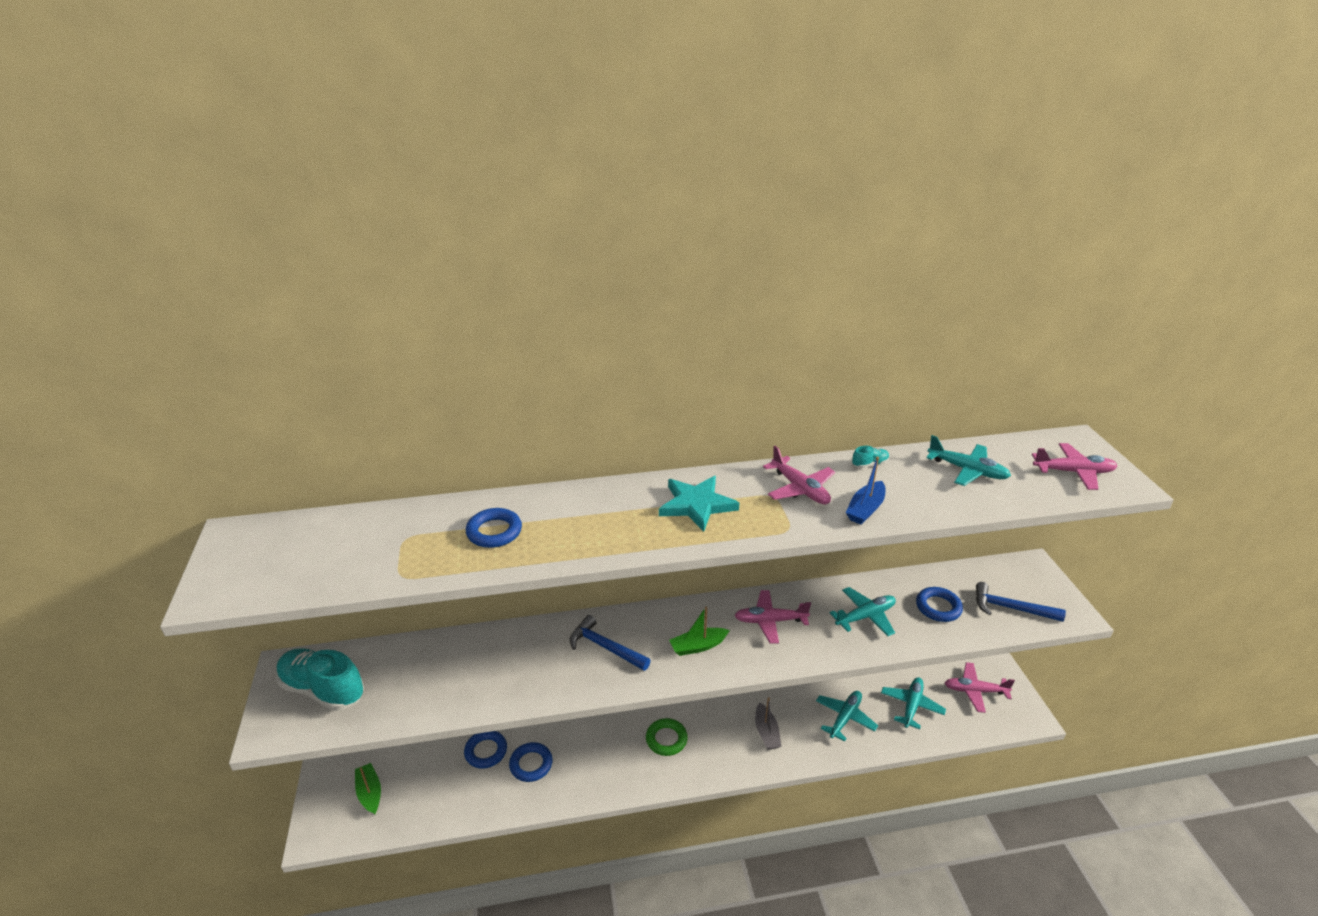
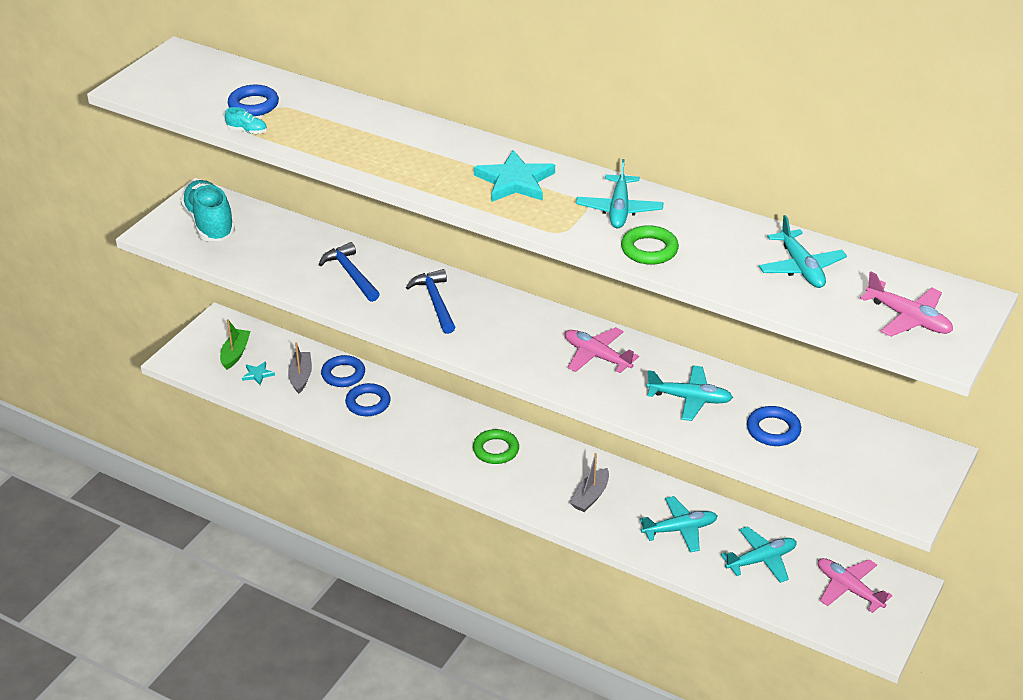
camera: 40 degrees right, 5 degrees up
(409, 800) = (257, 374): none -> turquoise star
(451, 777) = (301, 376): none -> grey boat
(494, 532) = (342, 130): blue ring -> blue ring (253, 105)
(698, 646) = (510, 341): green boat -> none
(800, 489) = (619, 210): pink plane -> turquoise plane
(865, 509) = (649, 250): blue boat -> green ring
(869, 464) = (716, 221): turquoise shoe -> turquoise shoe (247, 131)
(1010, 608) = (848, 470): blue hammer -> blue hammer (351, 274)

